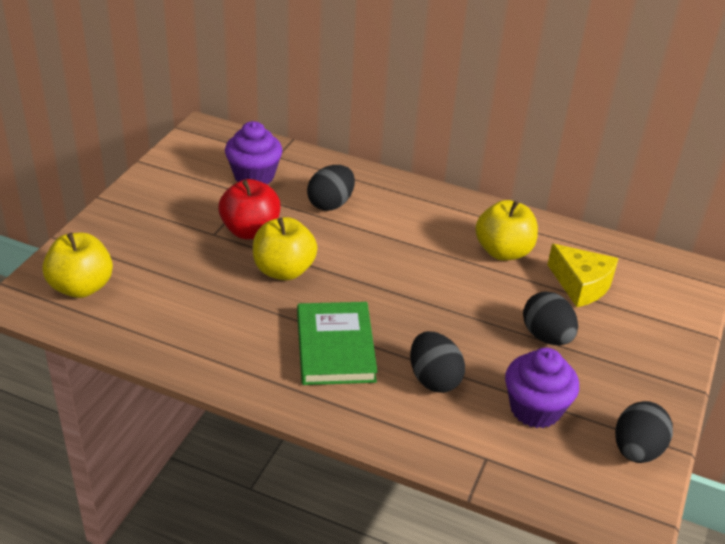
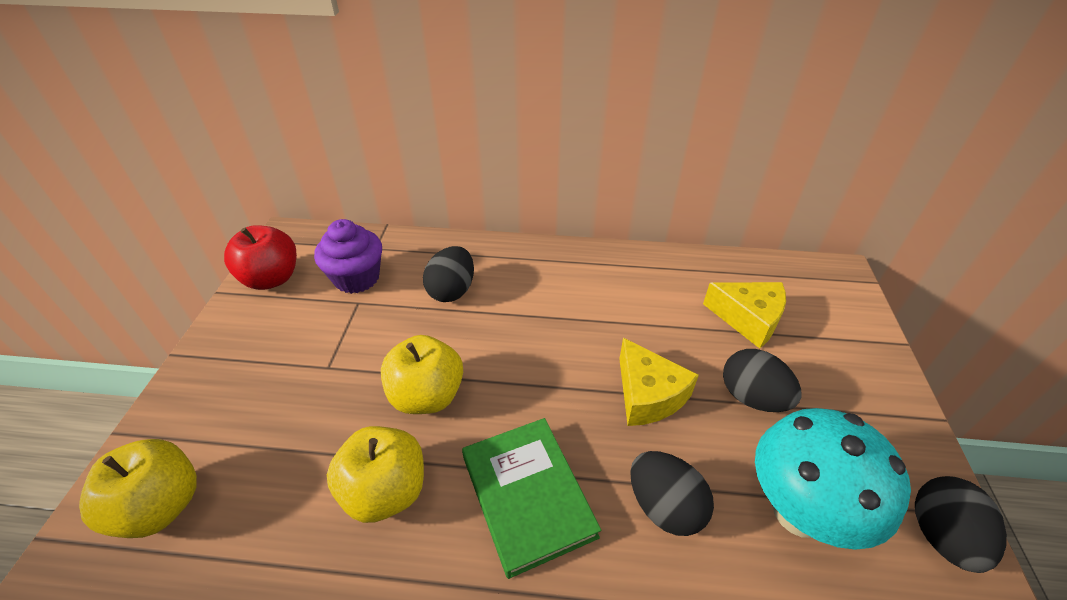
camera: 15 degrees left, 5 degrees up
(250, 231) = (371, 350): red apple -> red apple (272, 278)
(460, 313) = (648, 395): none -> yellow cheese
(503, 251) = (653, 300): yellow apple -> yellow apple (385, 491)
(535, 409) = (799, 512): purple cupcake -> turquoise mushroom

